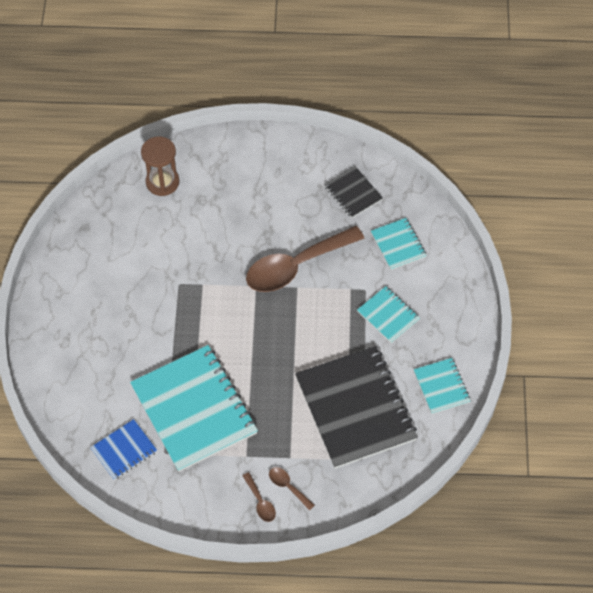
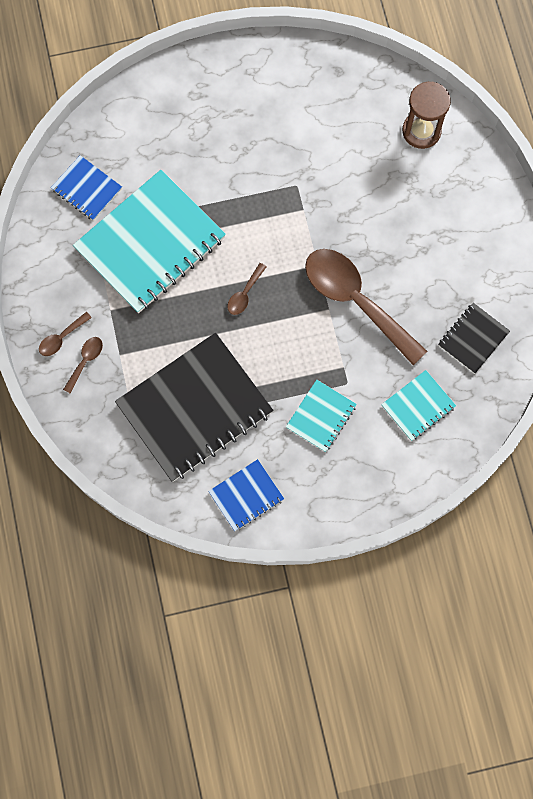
camera: 75 degrees right, 15 degrees up
(264, 346) = (245, 294): none -> brown spoon
(441, 387) = (246, 496): turquoise notebook -> blue notebook

